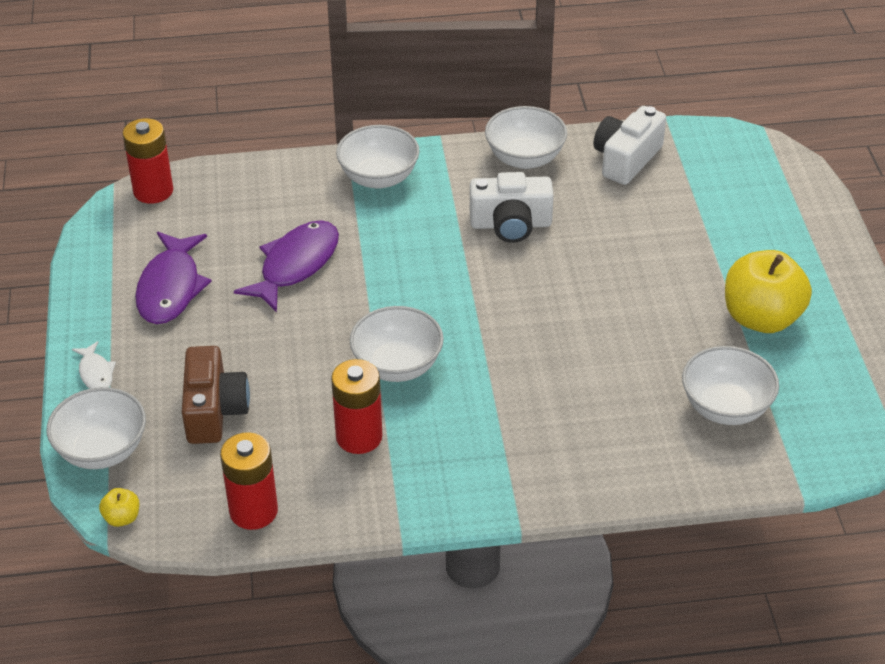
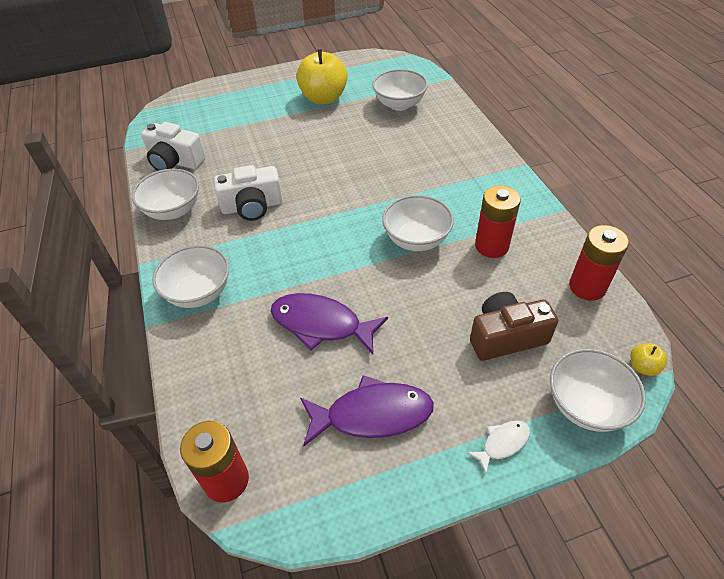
camera: 100 degrees left, 5 degrees up
(511, 224) = (252, 206): white camera -> white camera turned 90 degrees clockwise

